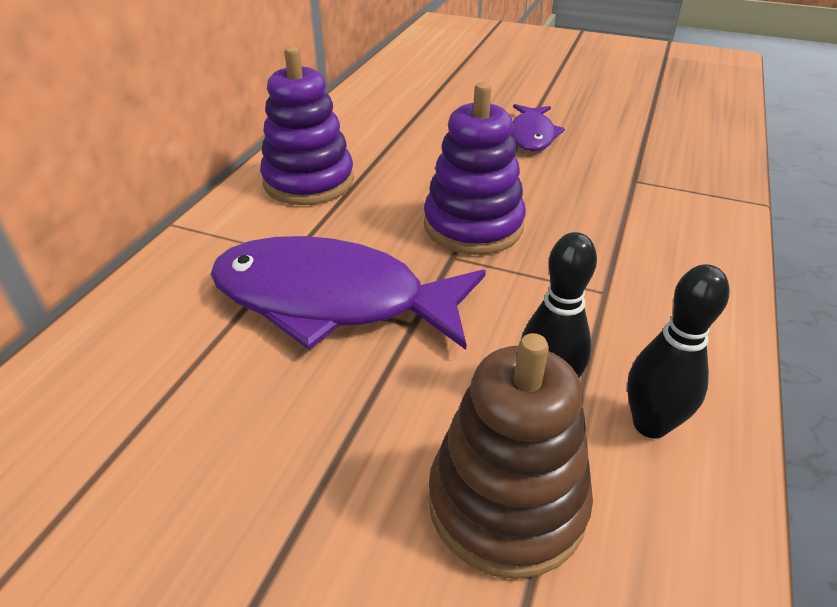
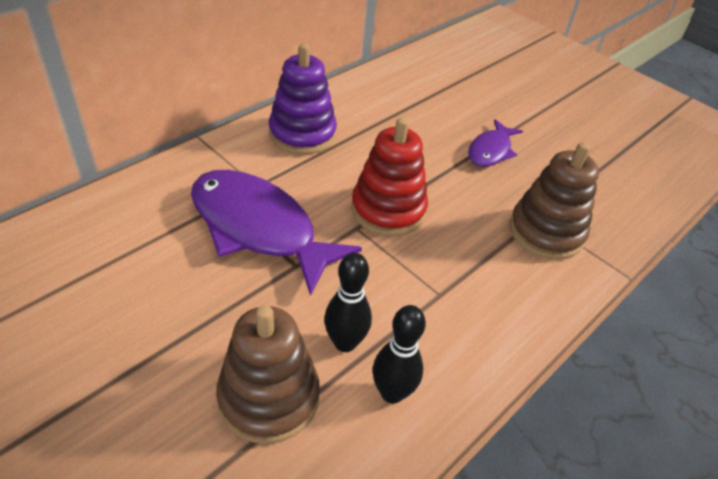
camera: 20 degrees right, 5 degrees up
(473, 226) = (388, 210): purple stacking toy -> red stacking toy
(654, 191) = (546, 232): none -> brown stacking toy

